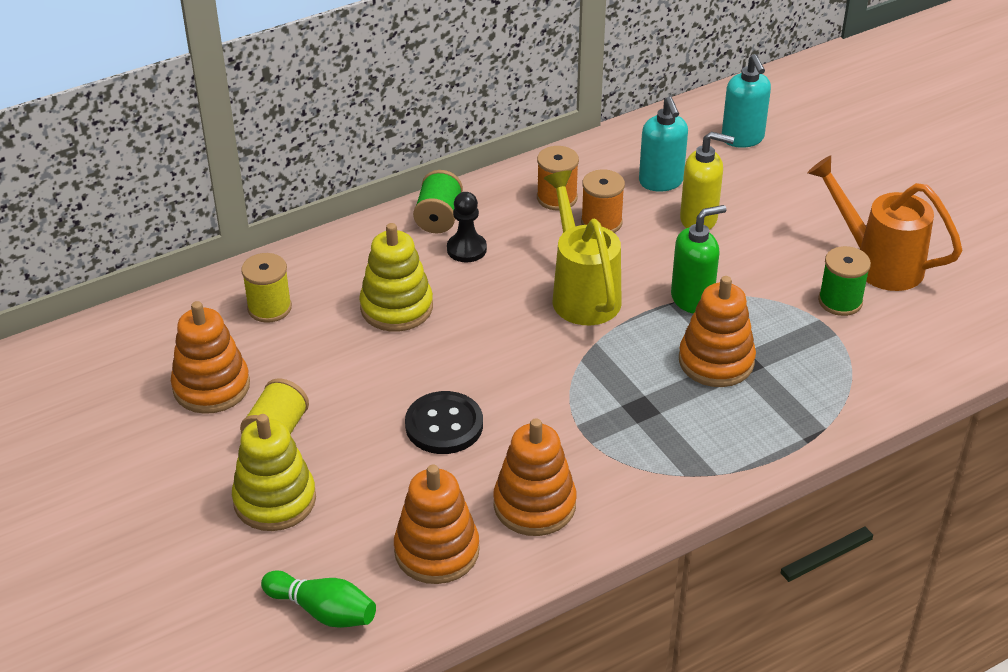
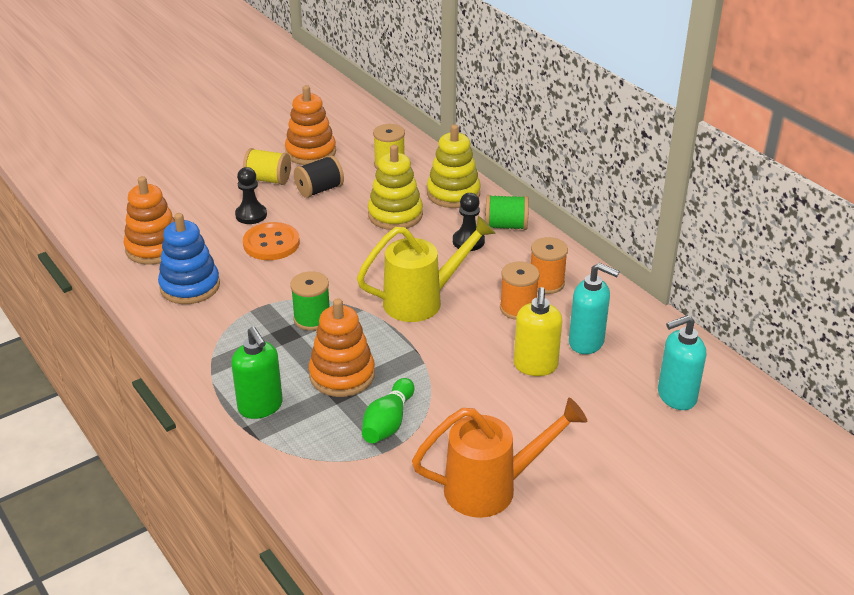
camera: 85 degrees right, 5 degrees down
(275, 500) = (207, 185): yellow stacking toy -> yellow stacking toy (453, 194)
(318, 377) = (319, 190): none -> black spool
(323, 611) = (113, 210): green bowling pin -> green bowling pin (388, 423)
(369, 448) = (251, 215): none -> black pawn
(444, 425) = (271, 243): black button -> orange button
(534, 505) = (190, 286): orange stacking toy -> blue stacking toy
(661, 182) = (586, 342): turquoise soap dispenser -> turquoise soap dispenser turned 135 degrees counterclockwise
(692, 299) = (421, 362): green soap dispenser -> green soap dispenser (260, 407)
(840, 301) = (429, 457): green spool -> green spool (312, 319)
(877, 262) = (492, 488): orange watering can -> orange watering can turned 45 degrees clockwise

